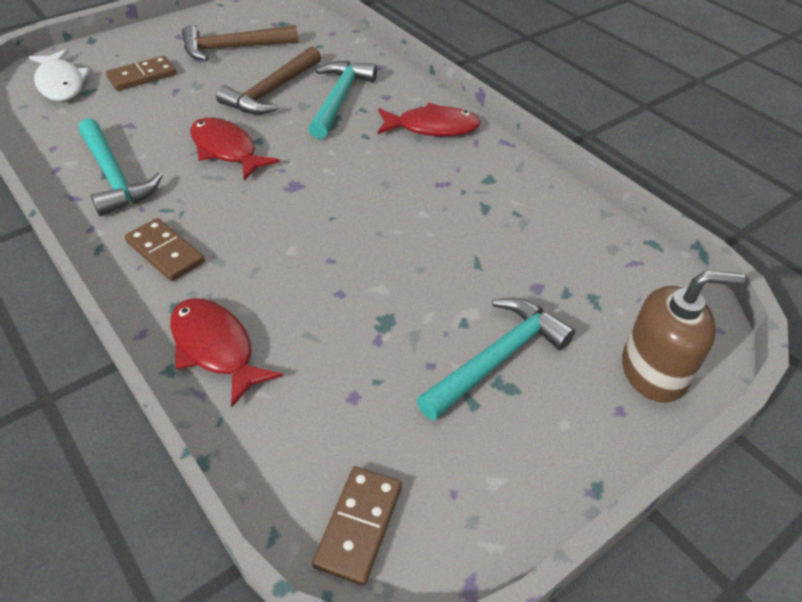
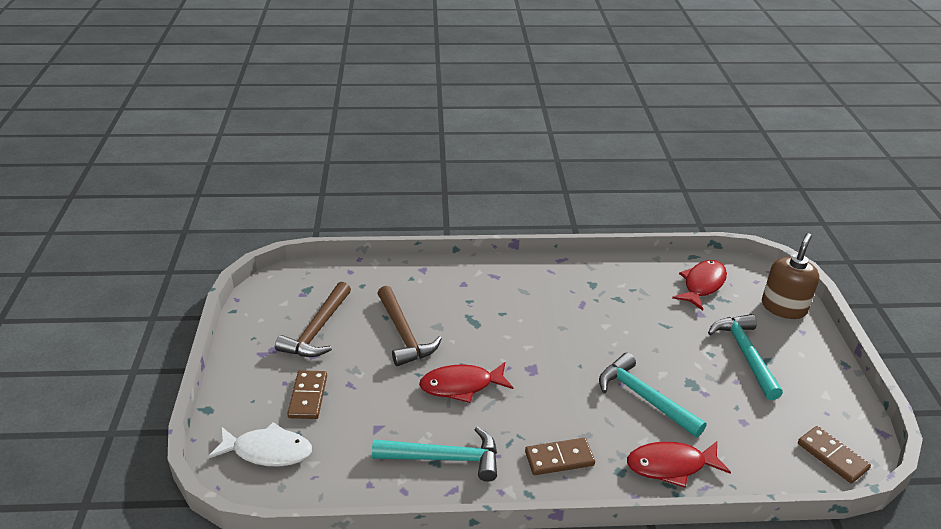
camera: 55 degrees left, 10 degrees down
(339, 99) = (446, 306): turquoise hammer -> turquoise hammer (644, 398)
(432, 127) = (519, 281): red fish -> red fish (702, 285)

